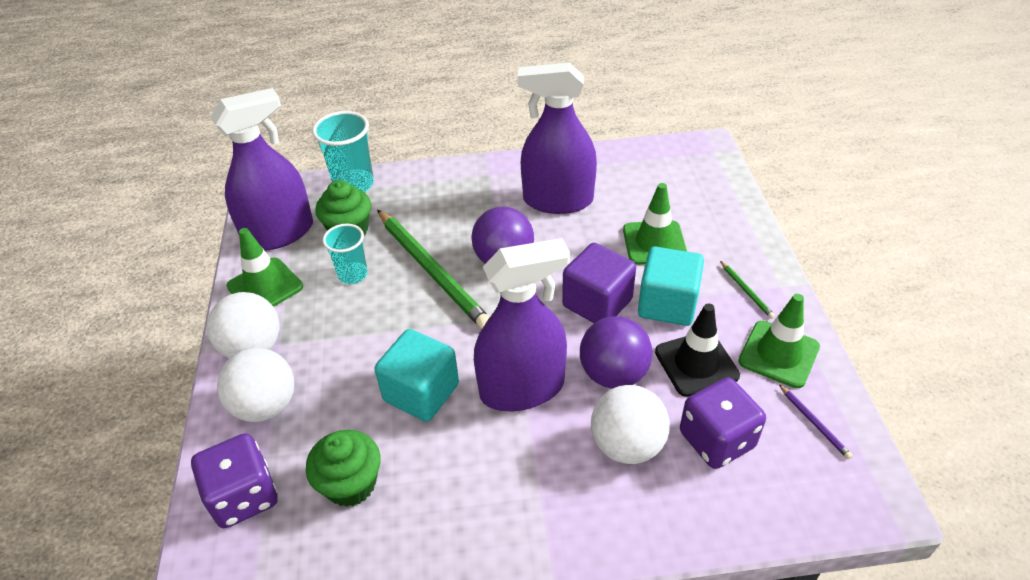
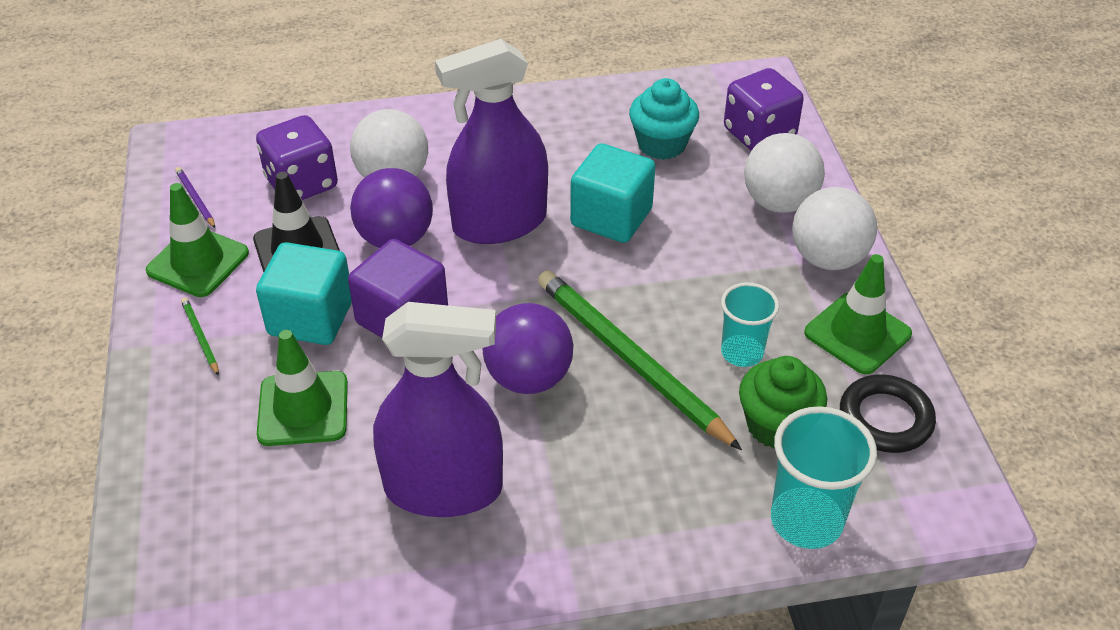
camera: 175 degrees right, 0 degrees up
(279, 233) = (885, 418): purple spray bottle -> black ring
(351, 484) = (661, 144): green cupcake -> turquoise cupcake

